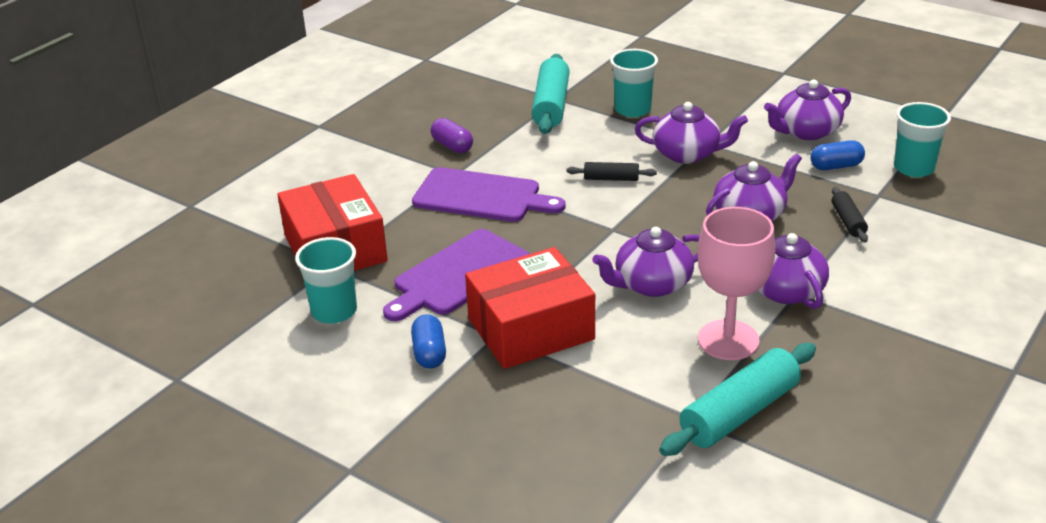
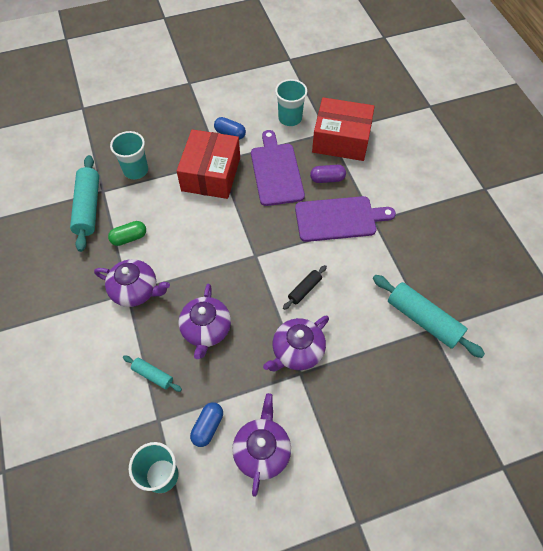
camera: 125 degrees right, 25 degrees up
(452, 146) = (408, 236): purple capsule -> purple capsule (327, 179)
(481, 196) = (339, 219): purple cutting board -> purple cutting board turned 150 degrees counterclockwise
(632, 109) = (380, 364): turquoise cup -> turquoise cup (136, 170)
(651, 284) = (195, 239): purple teapot -> none
(728, 340) = (129, 238): pink goblet -> green capsule
(848, 221) = (153, 375): black rolling pin -> turquoise rolling pin

